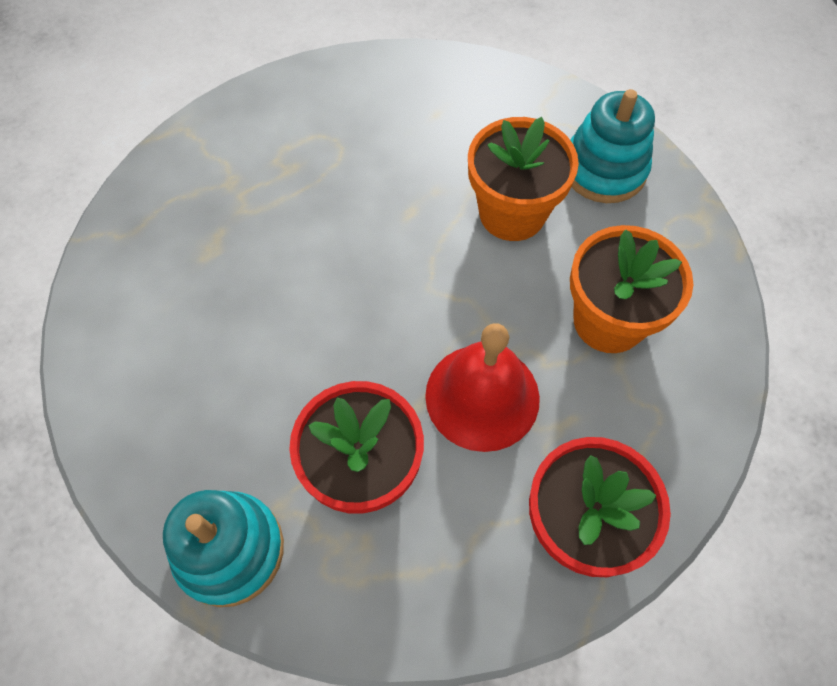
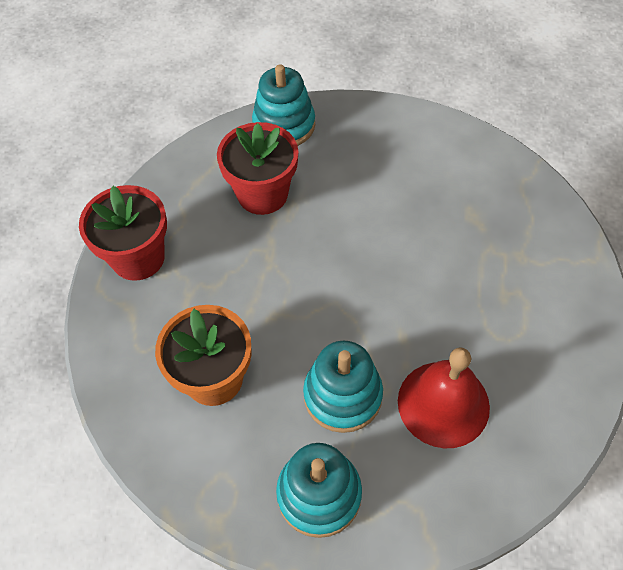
camera: 135 degrees right, 5 degrees down
(482, 396) = (243, 273): red bell -> red bell (443, 403)
(512, 213) = (342, 395): orange flower pot -> turquoise stacking toy

